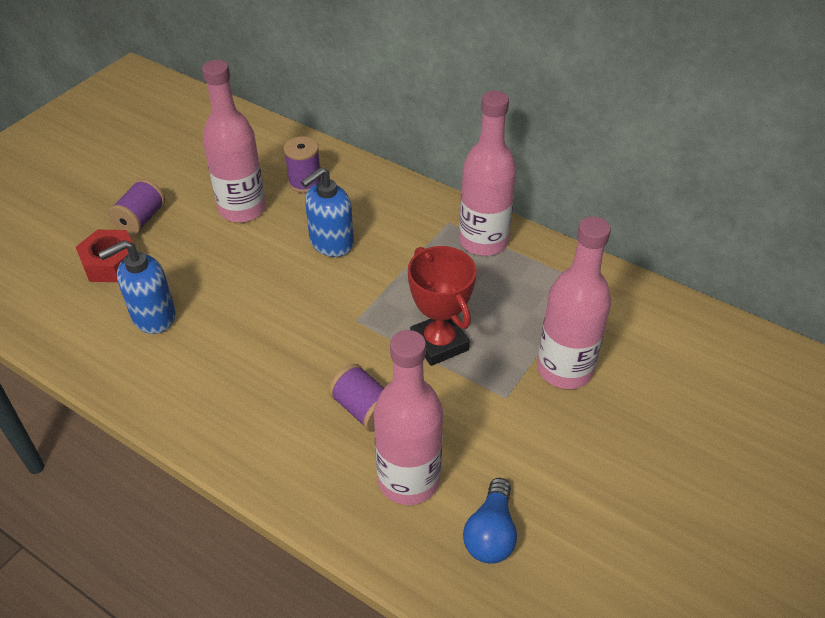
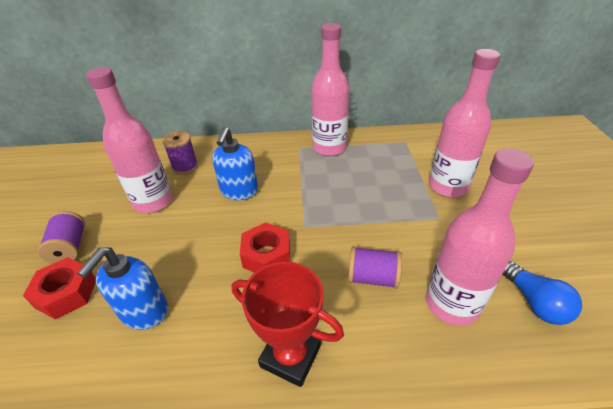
camera: 35 degrees left, 5 degrees down
(292, 328) = (266, 255): none -> red nut
(439, 343) = (369, 211): red trophy -> red trophy (290, 356)

